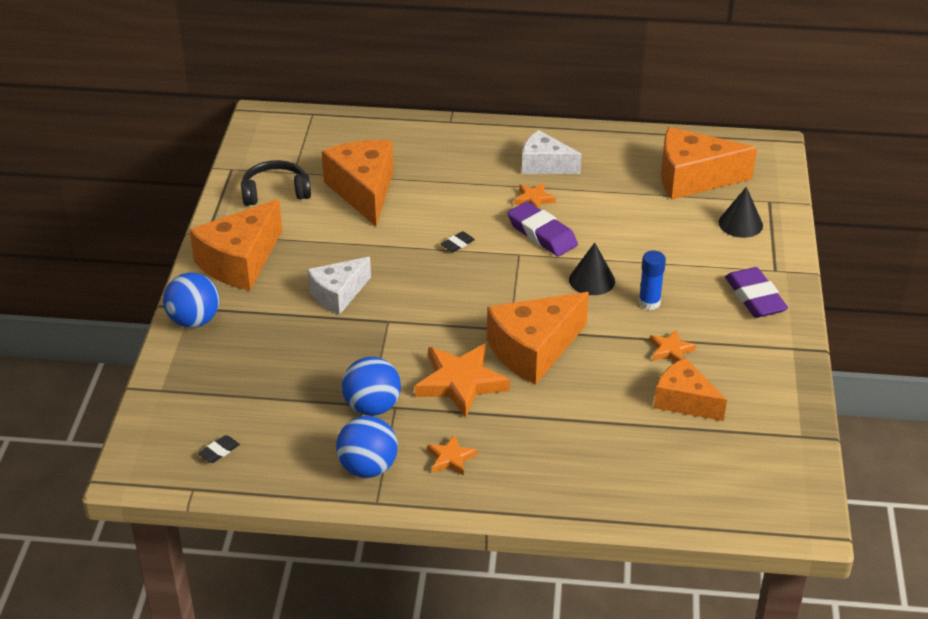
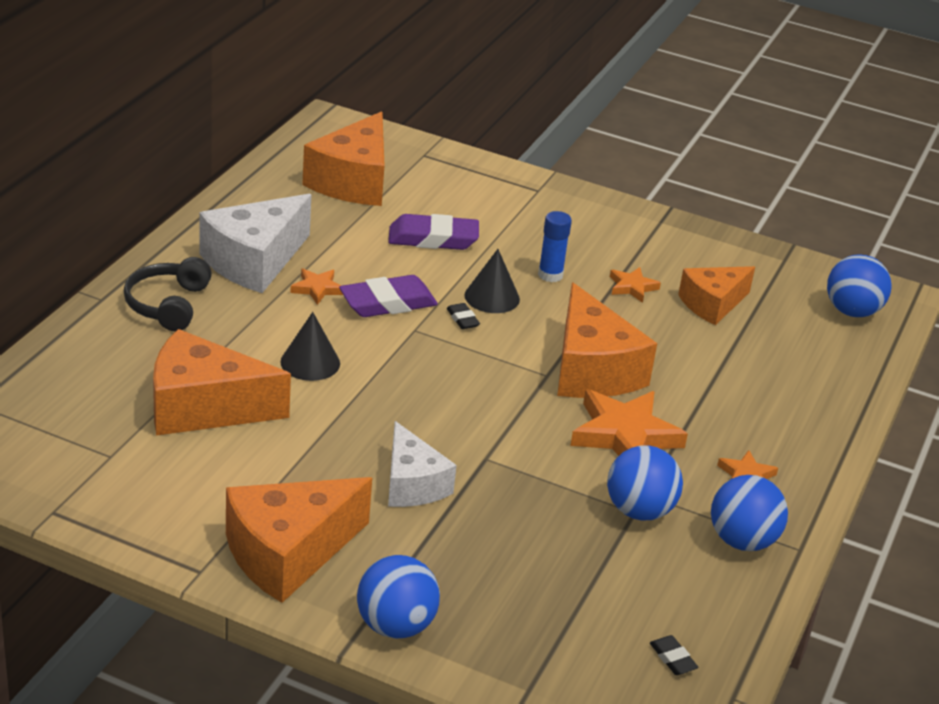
camera: 75 degrees left, 5 degrees down
(240, 262) = (288, 553): orange cheese -> orange cheese turned 90 degrees clockwise
(275, 192) = (146, 483): black headphones -> black headphones (168, 305)
(457, 244) = (368, 366): black eraser -> black eraser (462, 319)
(544, 165) = (254, 261): white cheese -> white cheese, size x1.55
(740, 224) = (451, 182): black cone -> black cone (310, 362)
(750, 493) = (852, 311): none -> blue ball
(755, 298) = (575, 215): purple eraser -> purple eraser (433, 239)

